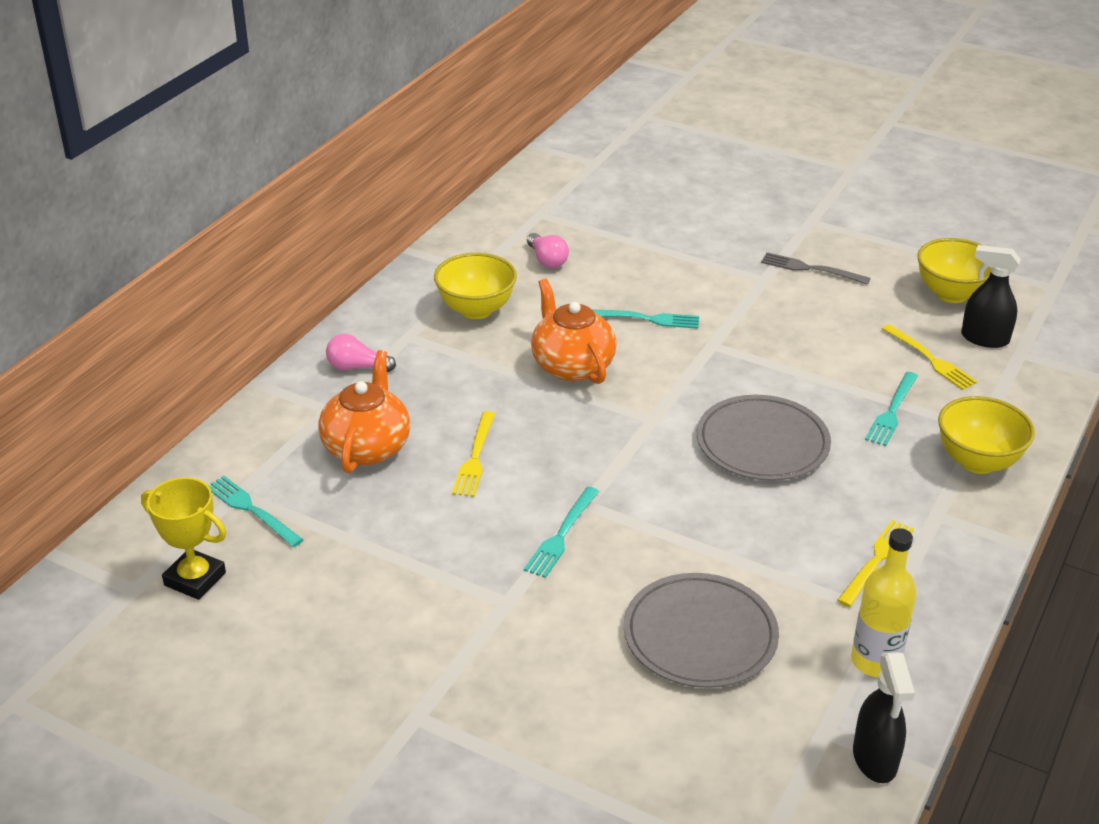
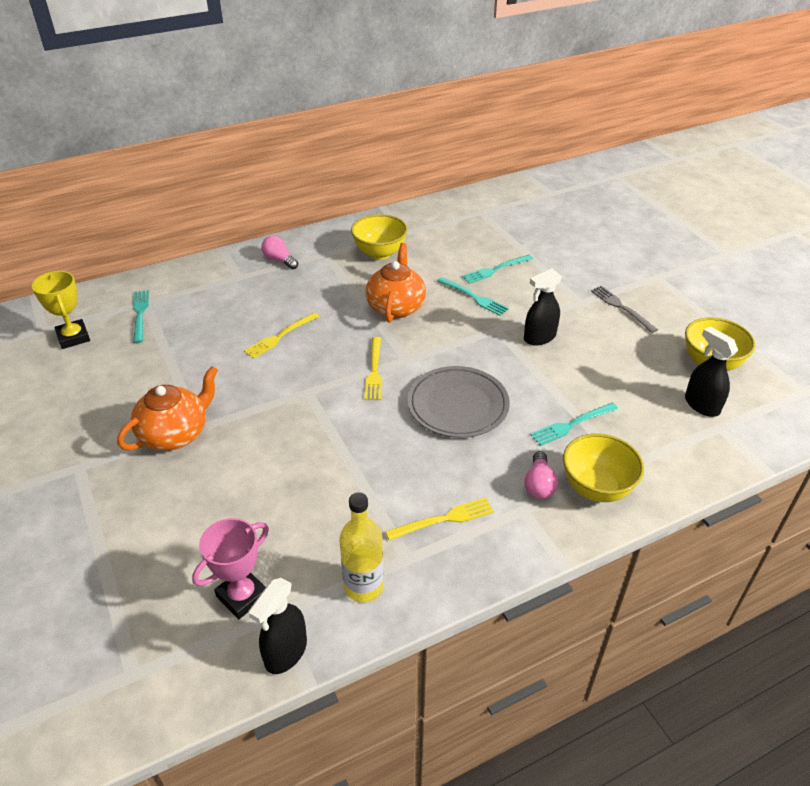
camera: 35 degrees right, 5 degrees up
(367, 447) = (233, 306): orange teapot -> orange teapot (175, 434)
(547, 260) = (454, 240): pink light bulb -> pink light bulb (539, 484)
(561, 535) = (272, 403): turquoise fork -> turquoise fork (495, 270)
(700, 635) = (277, 506): grey plate -> none
(765, 335) = (539, 337): none -> black spray bottle
(771, 736) = (242, 596): none -> pink trophy
(930, 359) = (642, 402): yellow fork -> yellow fork (374, 371)

